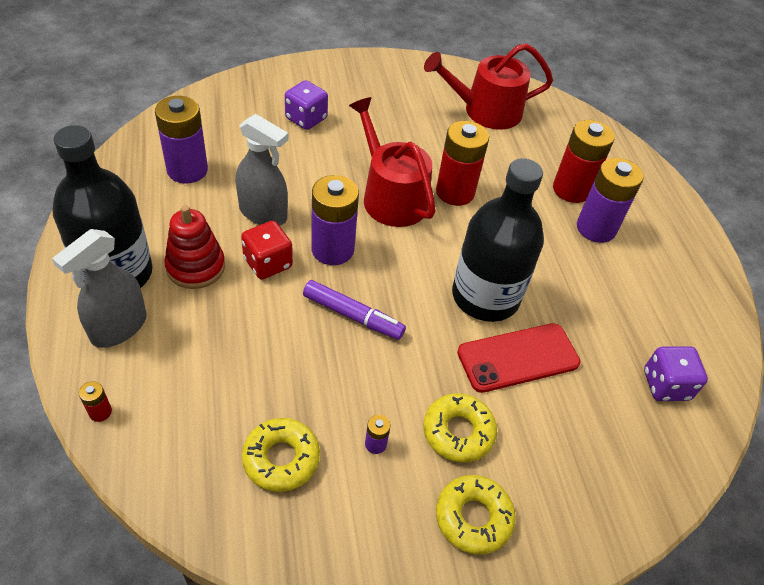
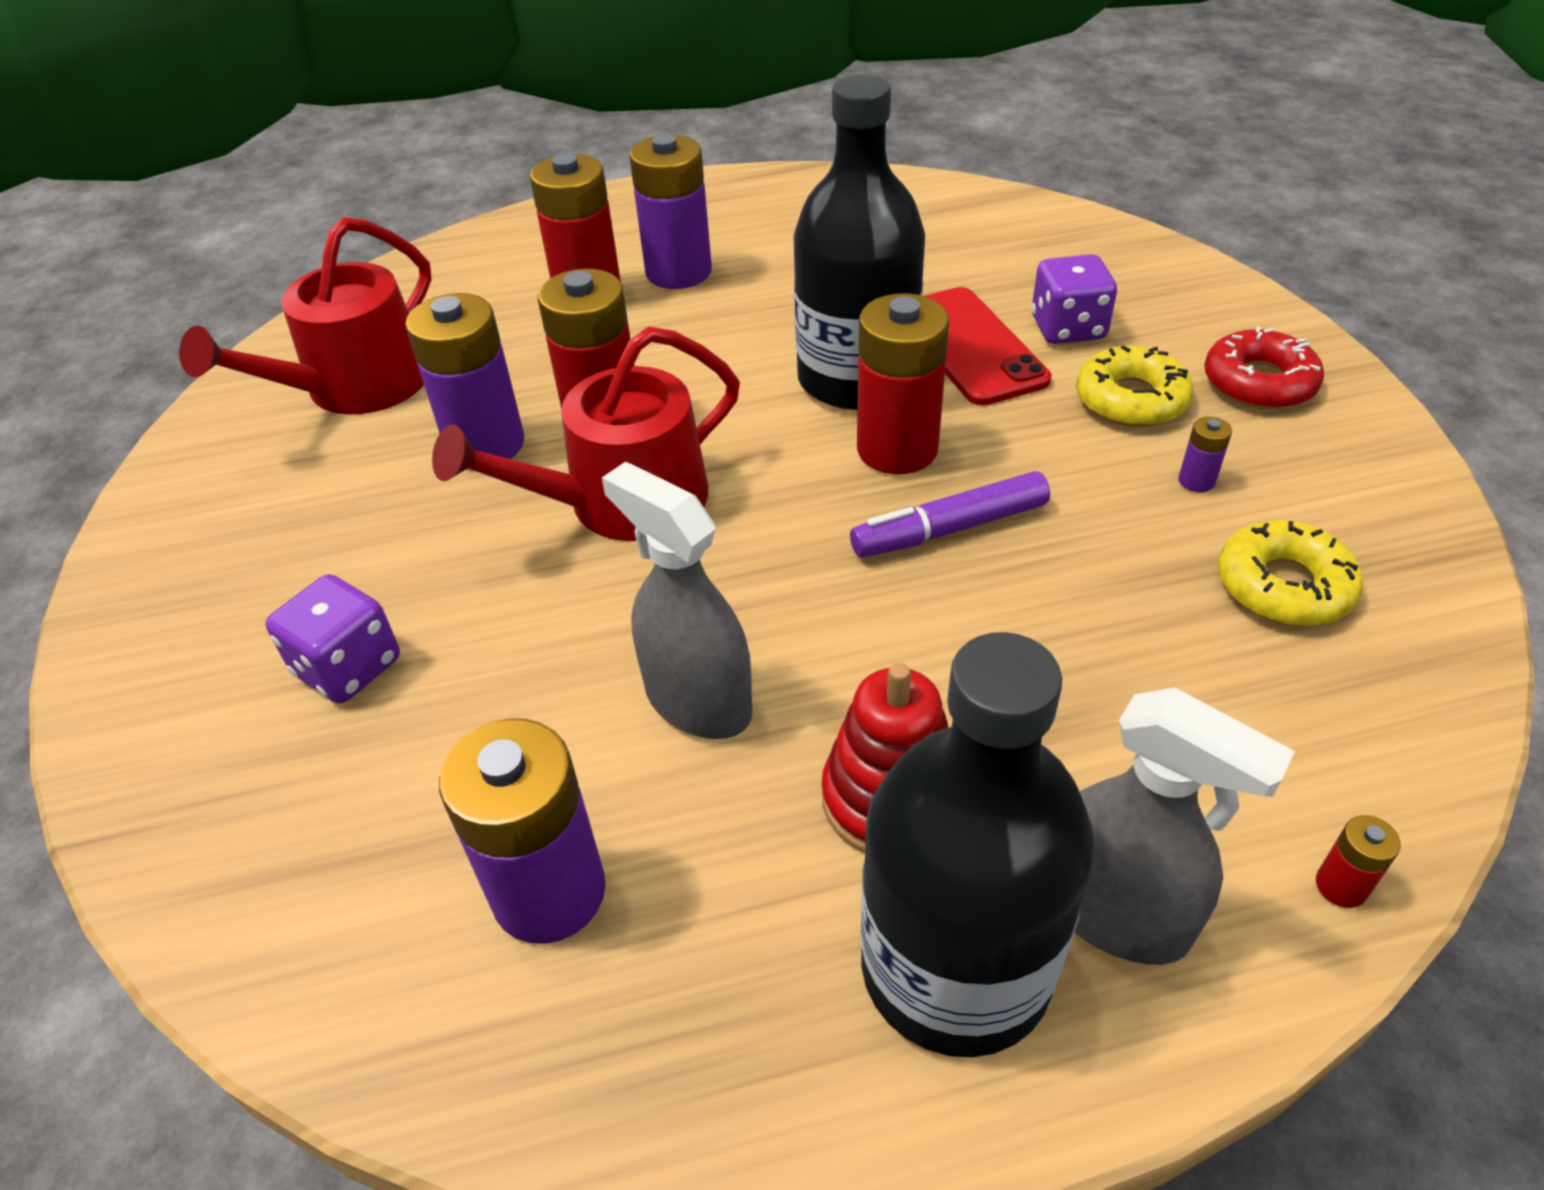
camera: 85 degrees left, 5 degrees down
(263, 213) = (697, 701): grey spray bottle -> grey spray bottle turned 75 degrees counterclockwise
(268, 263) = (849, 669): red dice -> none
(332, 249) = (788, 573): purple battery -> purple battery (485, 444)
(353, 316) = (949, 529): purple marker -> purple marker turned 135 degrees counterclockwise
(420, 305) = (897, 449): none -> red battery
(473, 517) = (1259, 383): yellow donut -> red donut
(485, 111) = (356, 387): red watering can -> red watering can turned 45 degrees clockwise
(666, 385) = (967, 229): purple dice -> purple dice (1067, 328)

